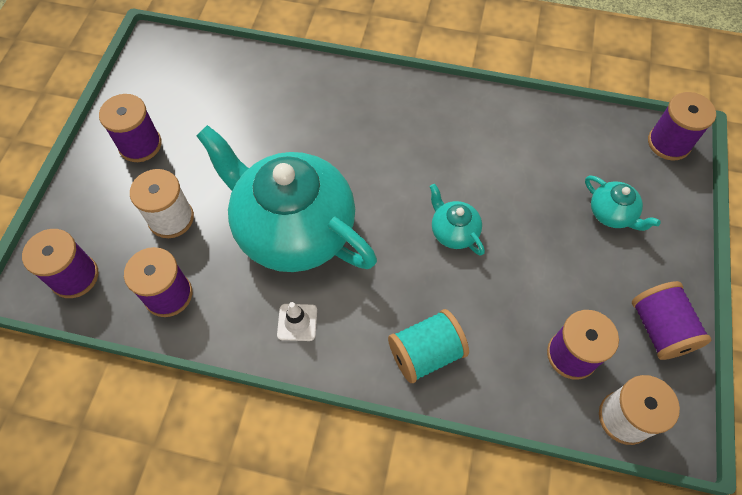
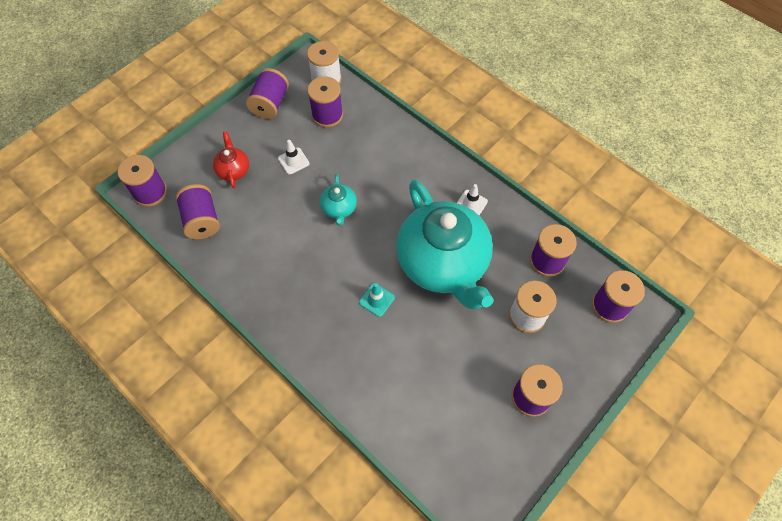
camera: 150 degrees left, 0 degrees up
(343, 157) = (376, 300): none -> turquoise traffic cone
(425, 353) = (405, 153): turquoise spool -> none
(555, 262) = (293, 161): none -> white traffic cone
(586, 143) = (202, 220): none -> purple spool
(612, 214) = (233, 170): turquoise teapot -> red teapot

